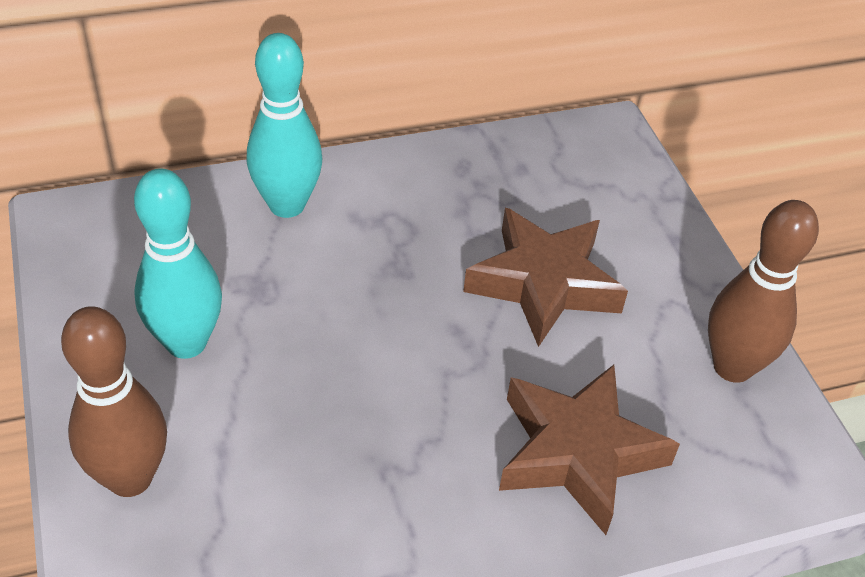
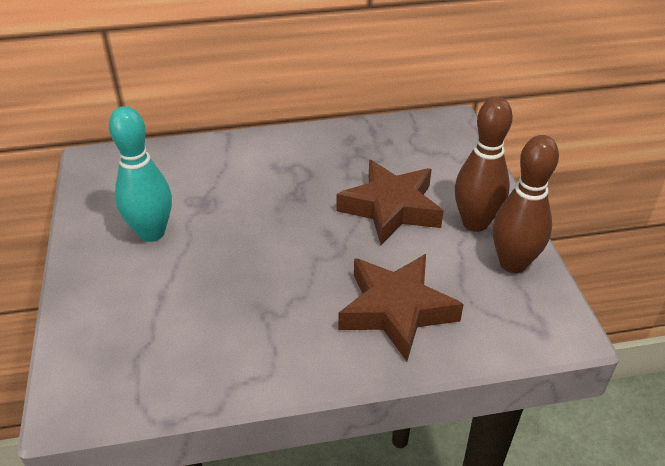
camera: 10 degrees right, 5 degrees down
(130, 478) = (99, 308): brown bowling pin -> brown bowling pin (475, 223)
(287, 205) = (232, 157): turquoise bowling pin -> none

